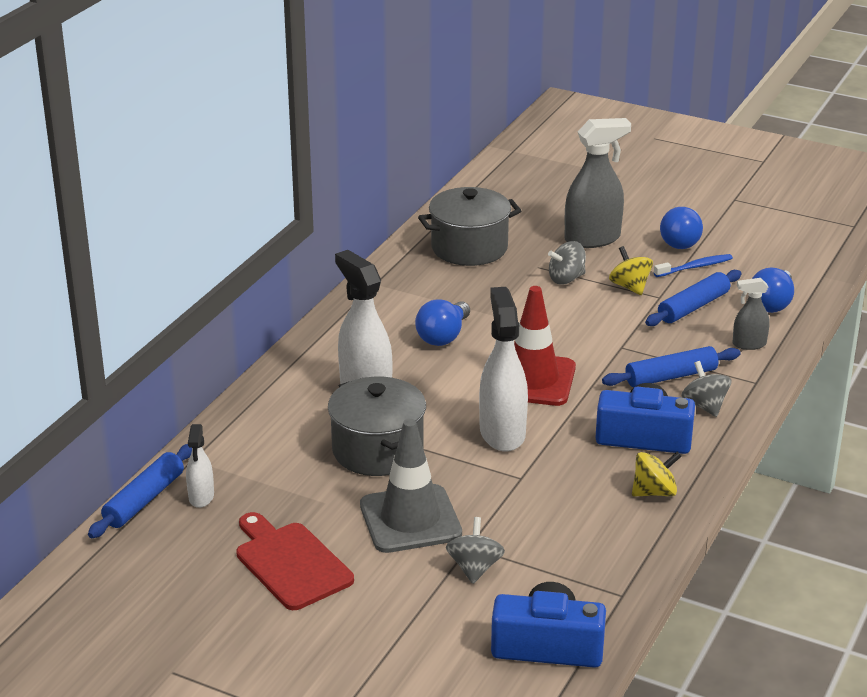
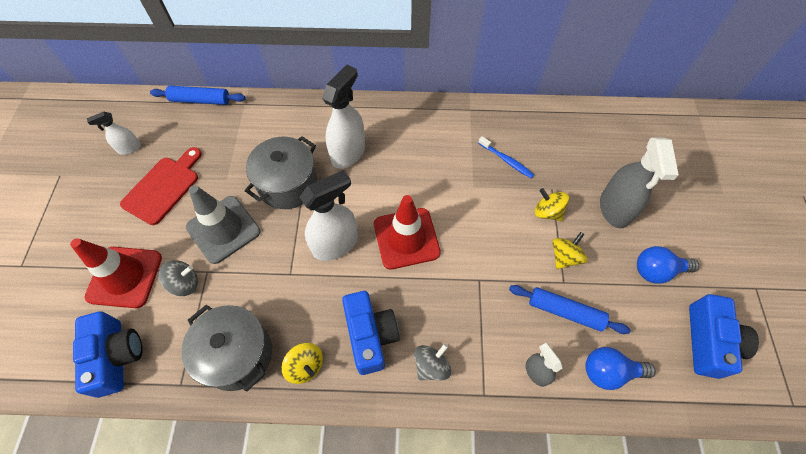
camera: 65 degrees right, 30 degrees up
(201, 497) = (211, 122): white spray bottle -> white spray bottle (129, 148)
(425, 622) = (125, 277): none -> red traffic cone
(443, 336) = (430, 169): blue light bulb -> none
(469, 248) = (547, 141): grey pot -> grey pot (237, 354)
(566, 279) = (547, 212): grey spinning top -> yellow spinning top
(592, 239) = (614, 209): grey spray bottle -> grey spray bottle turned 45 degrees clockwise
(671, 376) = (458, 328): blue rolling pin -> none
(695, 267) = (625, 293): blue toothbrush -> blue toothbrush (506, 160)
(772, 242) = (709, 342): none -> blue camera

